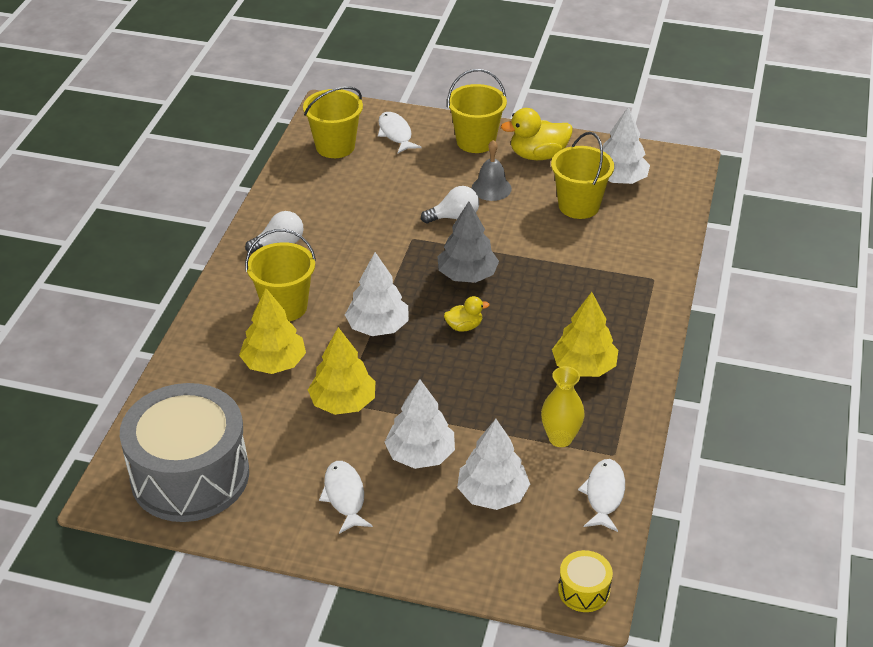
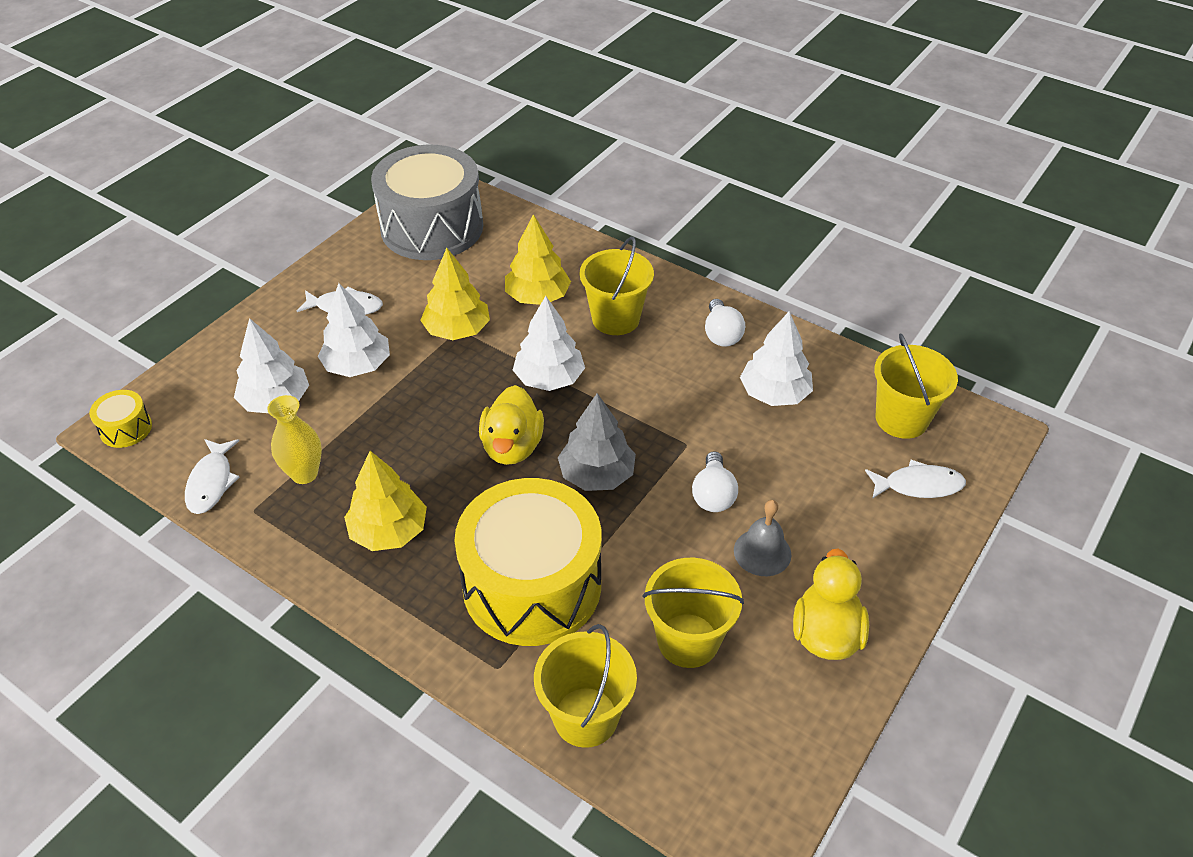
camera: 110 degrees right, 5 degrees up
(464, 326) = (512, 447): yellow duck -> yellow duck, size x1.80
(476, 141) = (880, 569): yellow bucket -> yellow bucket (585, 717)
(582, 281) = (532, 585): none -> yellow drum
(604, 495) = (211, 482): white fish -> white fish turned 60 degrees clockwise
(620, 179) = (733, 720): white tree -> white tree (774, 393)

